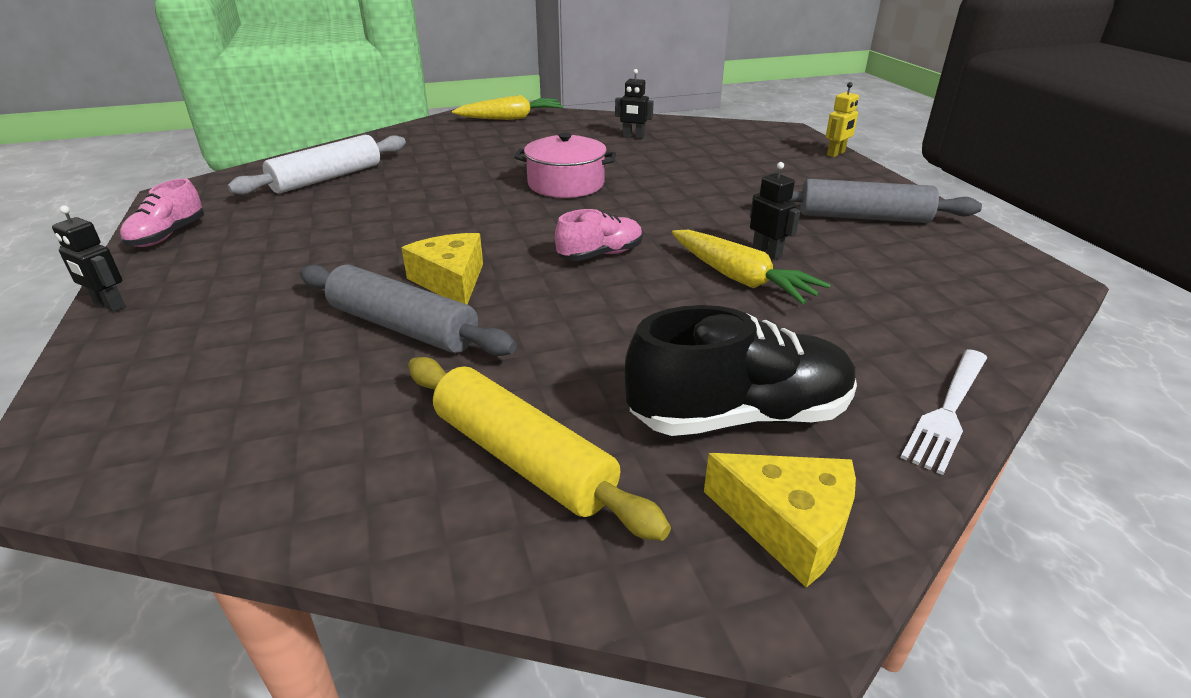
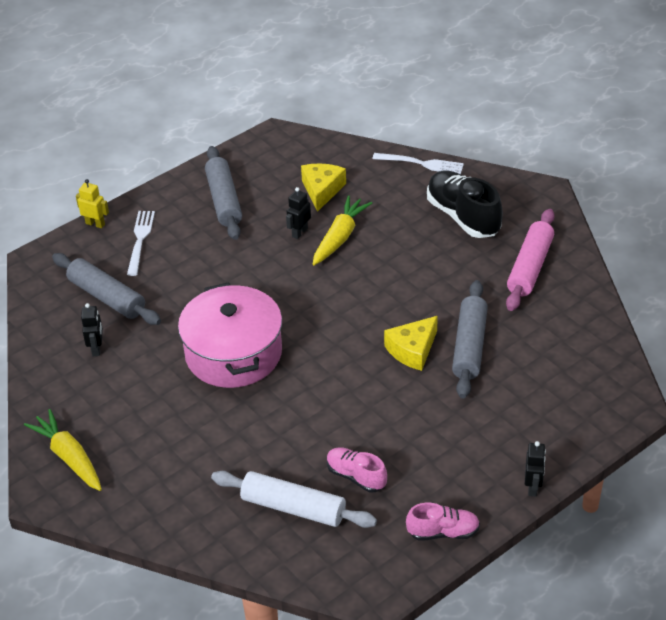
camera: 110 degrees left, 10 degrees up
(522, 458) = (530, 267): yellow rolling pin -> pink rolling pin
(566, 184) = (233, 353): pink pot -> pink pot, size x1.52
(600, 255) = (342, 299): pink shoe -> pink shoe (356, 476)
(706, 147) = (107, 297): none -> grey rolling pin
(788, 525) = (515, 196): yellow cheese -> yellow cheese (322, 190)
(796, 168) = (140, 240): none -> white fork

